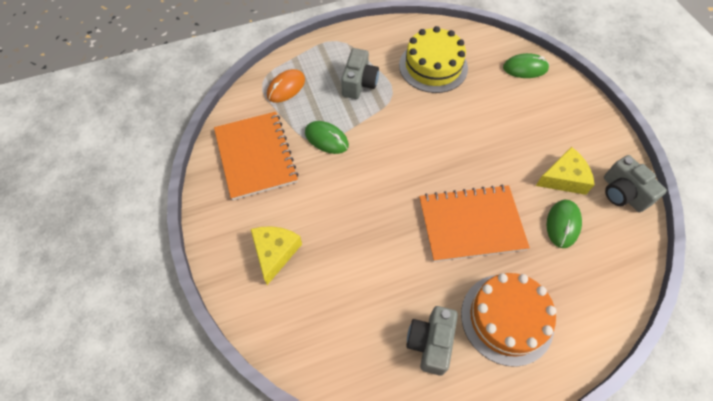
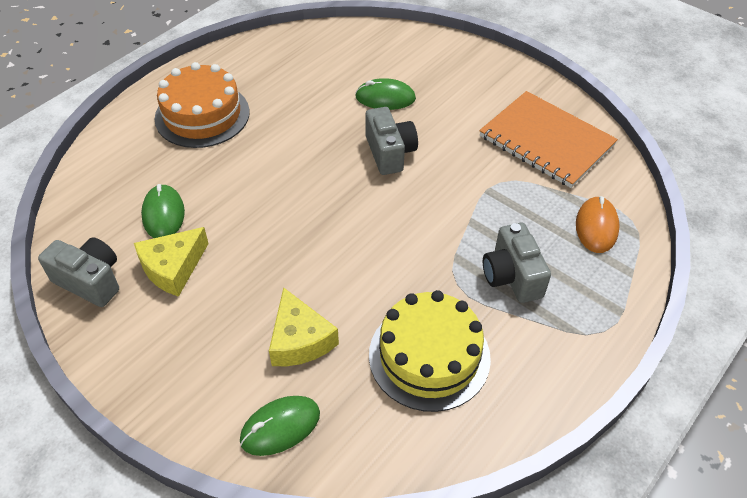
camera: 150 degrees right, 10 degrees down
(275, 253) = (445, 79): yellow cheese -> yellow cheese (299, 340)
(326, 139) = (489, 189): green mouse -> green mouse (385, 98)
(430, 343) = (265, 76): grey camera -> grey camera (390, 153)
(471, 224) = (269, 173): orange notebook -> none

